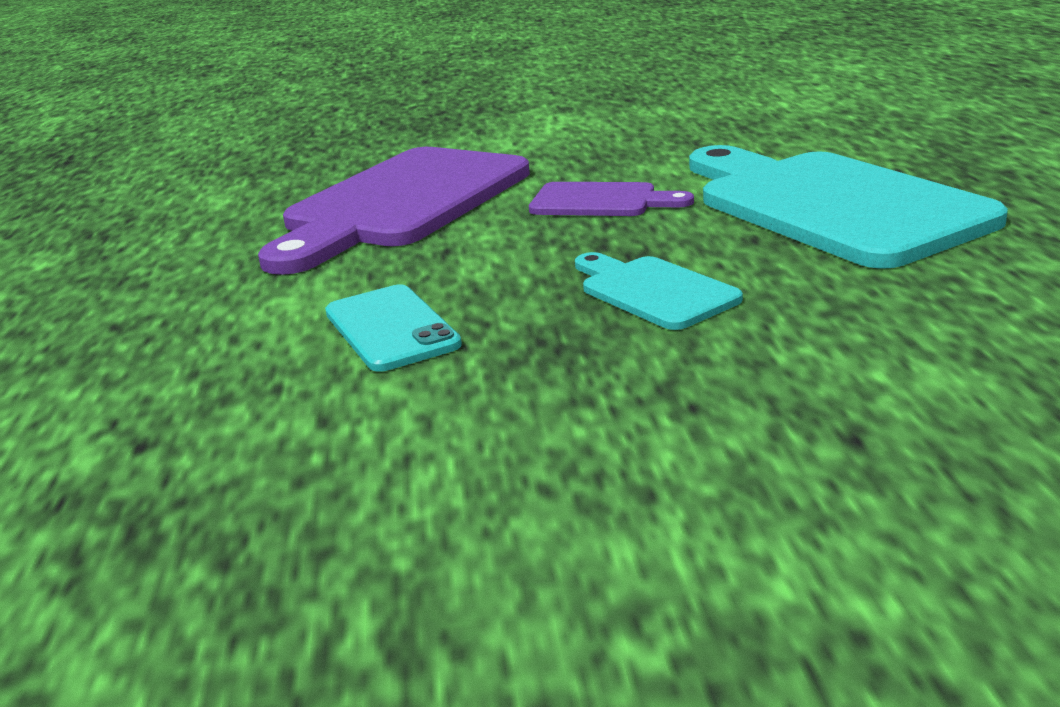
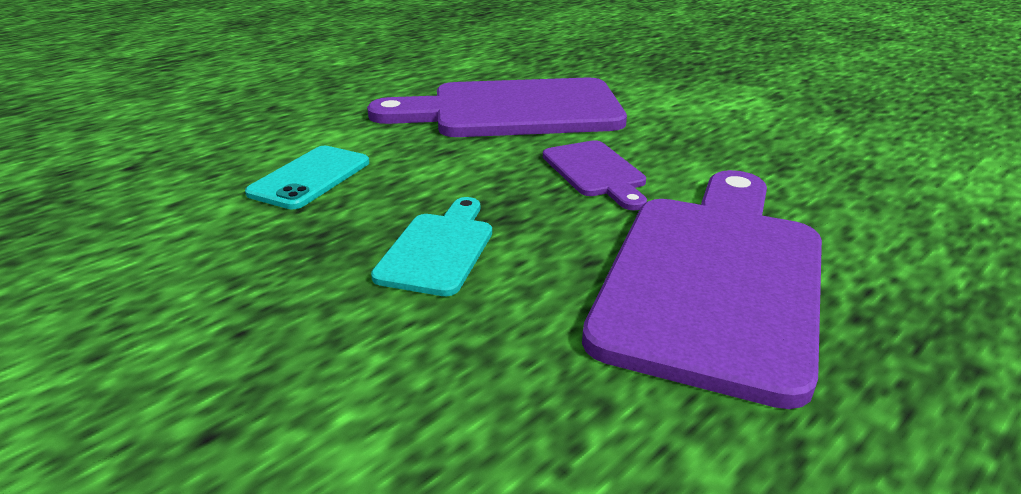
camera: 50 degrees right, 5 degrees up
(830, 205) = (714, 278): turquoise cutting board -> purple cutting board

